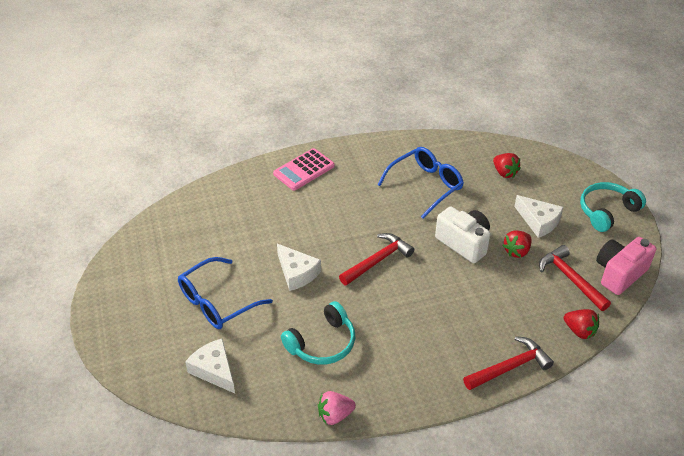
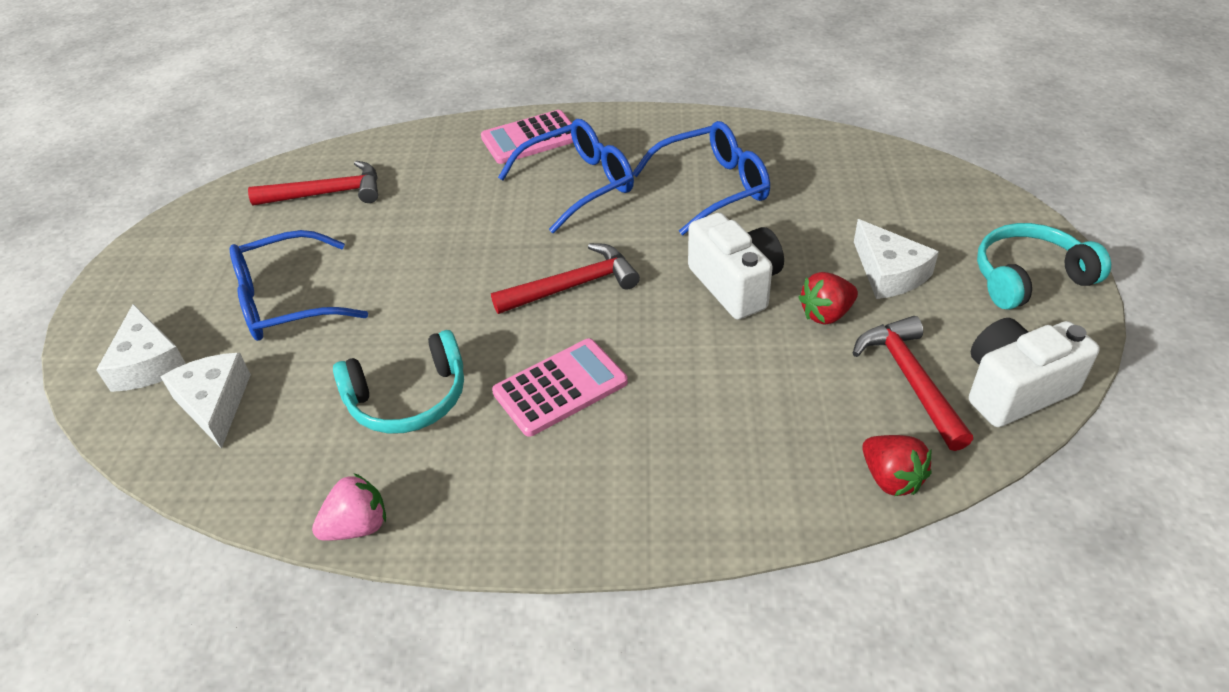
camera: 20 degrees right, 0 degrees up
(297, 273) = (433, 281): white cheese -> white cheese (148, 363)
(335, 415) = (357, 526): pink strawberry -> pink strawberry turned 150 degrees clockwise
(349, 196) = (579, 184): none -> blue glasses
(400, 320) = (560, 387): none -> pink calculator
(504, 173) = (859, 188): red strawberry -> none
(509, 367) = (720, 516): red hammer -> red hammer (327, 194)
(619, 274) = (1014, 389): pink camera -> white camera

